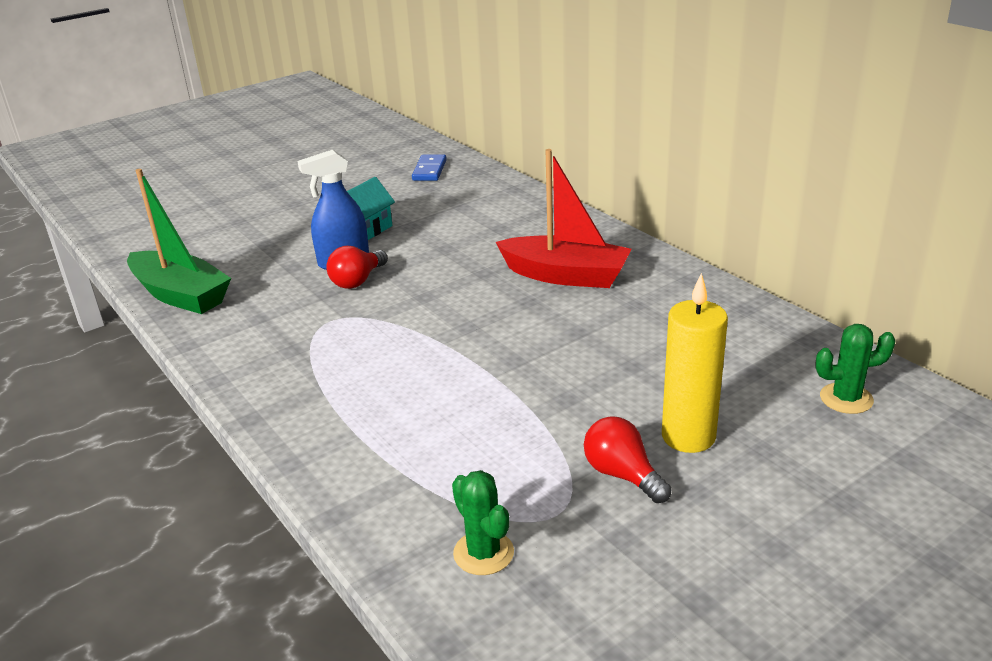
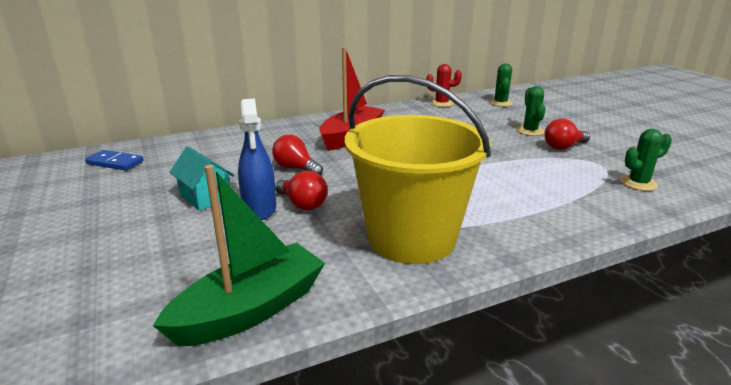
camera: 80 degrees left, 5 degrees down
(291, 353) = (411, 238): none -> yellow bucket
(446, 259) = (296, 168): none -> red light bulb
(688, 436) = (530, 131): yellow candle -> green cactus
(784, 332) = (441, 103): none -> red cactus

